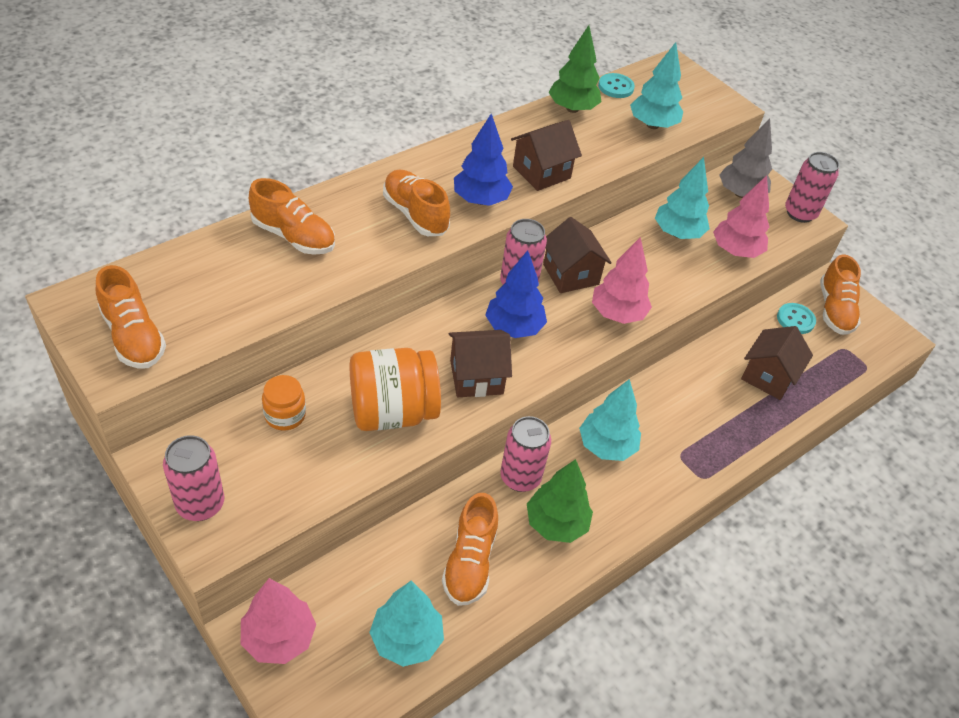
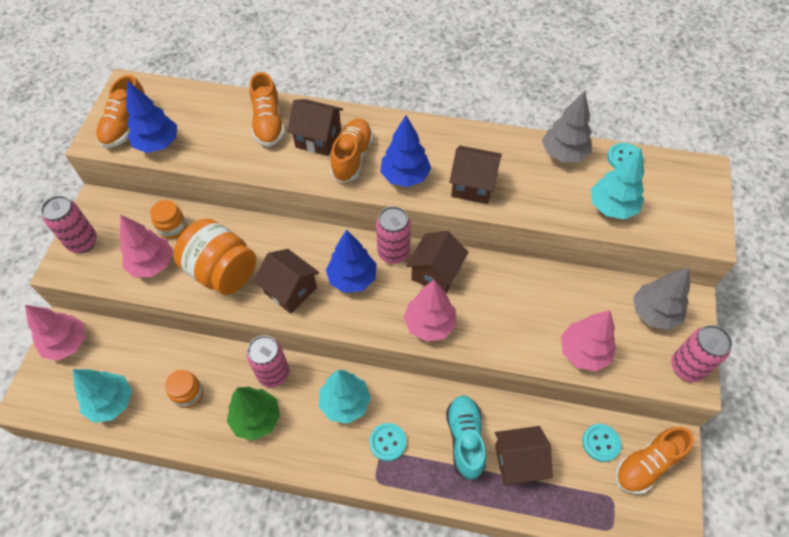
camera: 55 degrees right, 10 degrees up
(200, 328) = (158, 144): none -> blue tree
(312, 461) = (152, 264): none -> pink tree
(362, 219) = (318, 138): none -> brown house
(470, 562) = (188, 394): orange shoe -> orange jar
(572, 108) = (564, 154): green tree -> grey tree
(674, 444) = (387, 442): none -> turquoise button
(677, 233) = (555, 304): turquoise tree -> none
(719, 393) = (465, 439): none -> turquoise shoe

